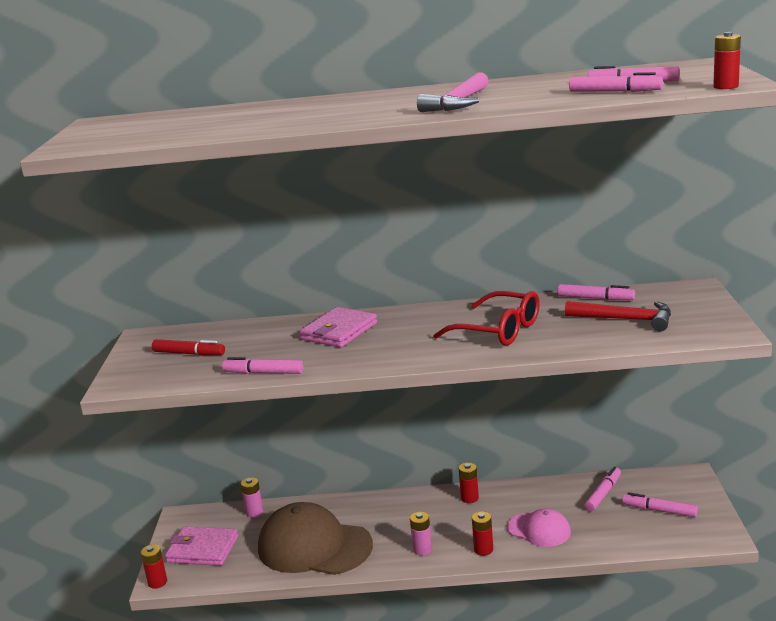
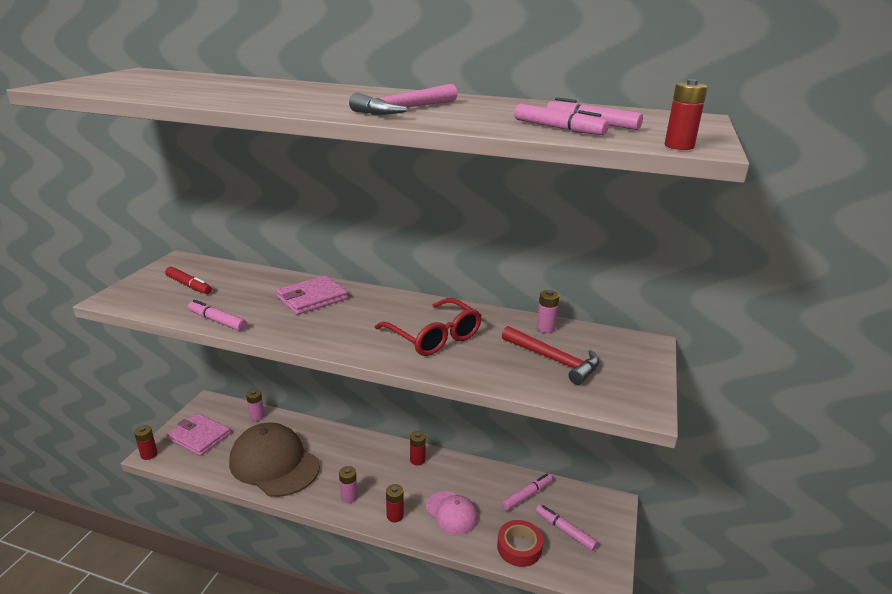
camera: 15 degrees right, 5 degrees up
(595, 298) = (545, 328): pink marker -> pink battery
(625, 536) = (519, 547): none -> red tape

